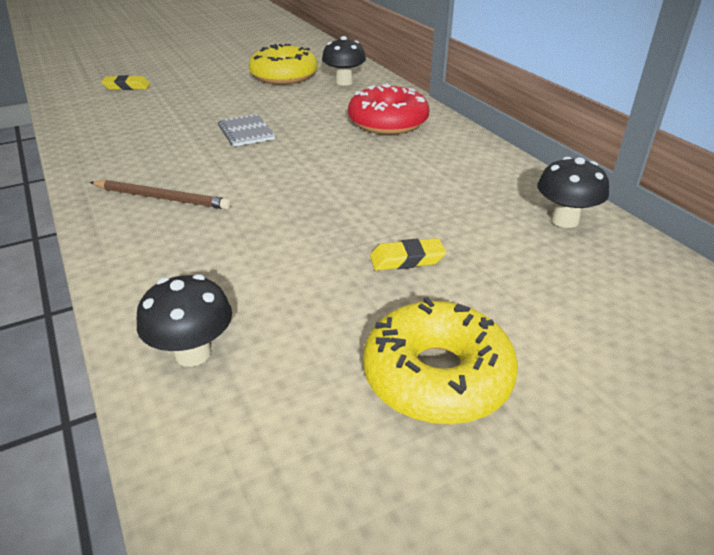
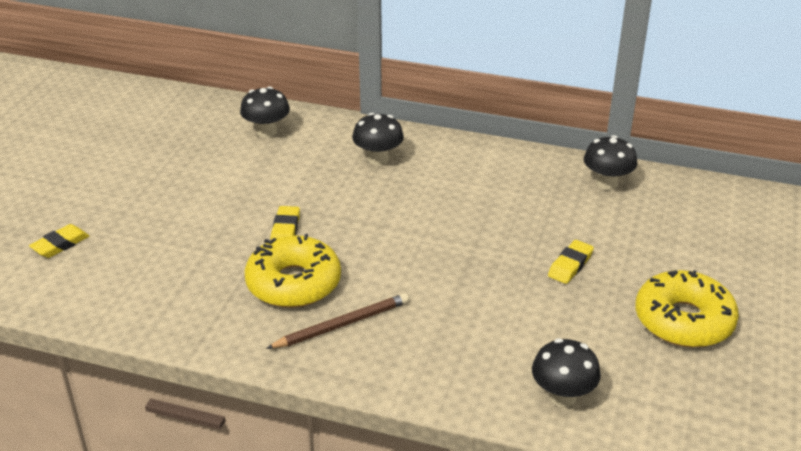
camera: 45 degrees left, 0 degrees up
(246, 132) = (285, 230): grey notebook -> yellow eraser
(284, 76) = (197, 151): yellow donut -> yellow donut (293, 283)
(388, 122) = (378, 159): red donut -> black mushroom

